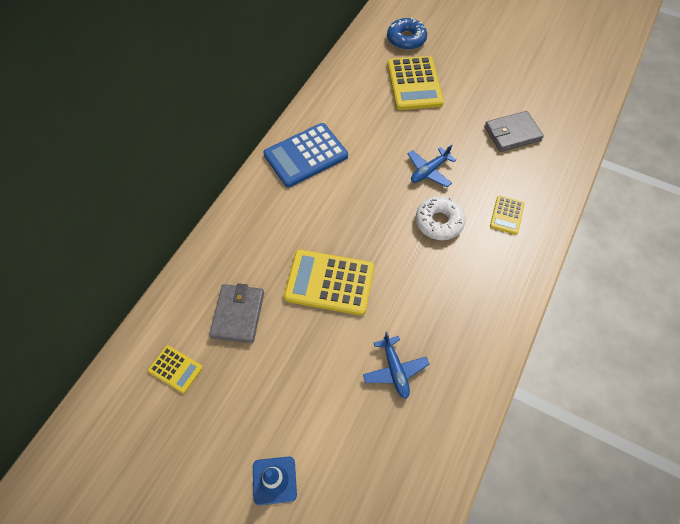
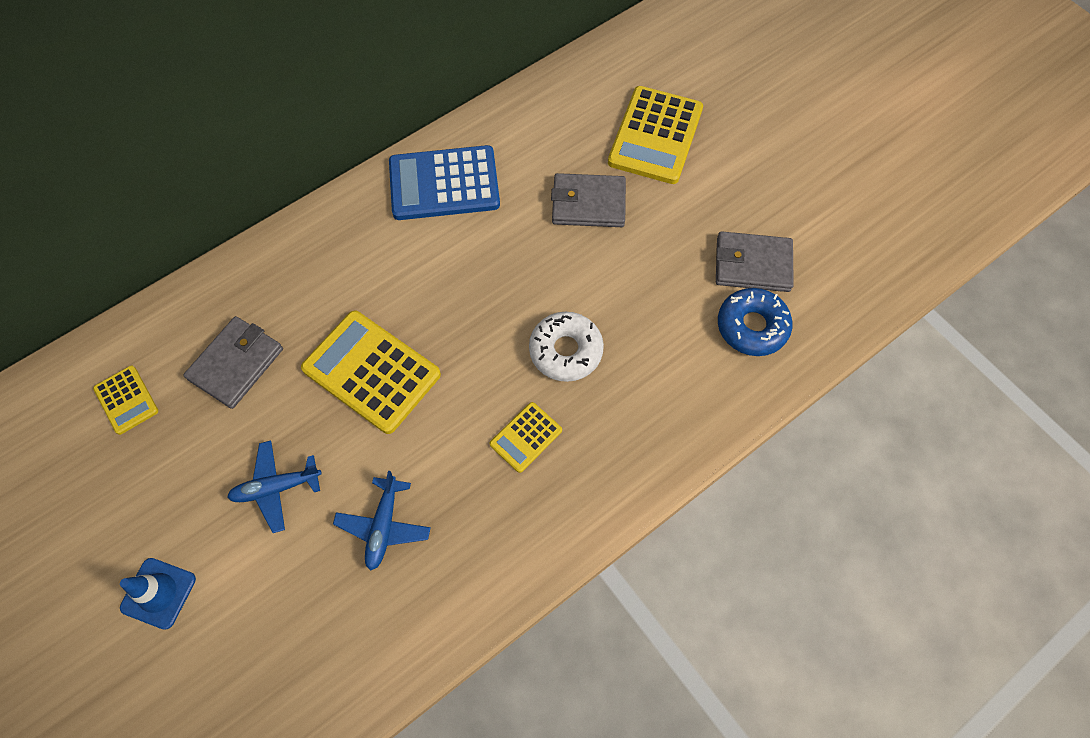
camera: 25 degrees right, 5 degrees up
(399, 135) = (588, 203): none -> grey wallet
(406, 39) = (685, 64): blue donut -> blue donut (752, 326)
(429, 171) = (597, 272): blue plane -> blue plane (276, 488)
(506, 215) = (667, 381): yellow calculator -> yellow calculator (526, 437)

